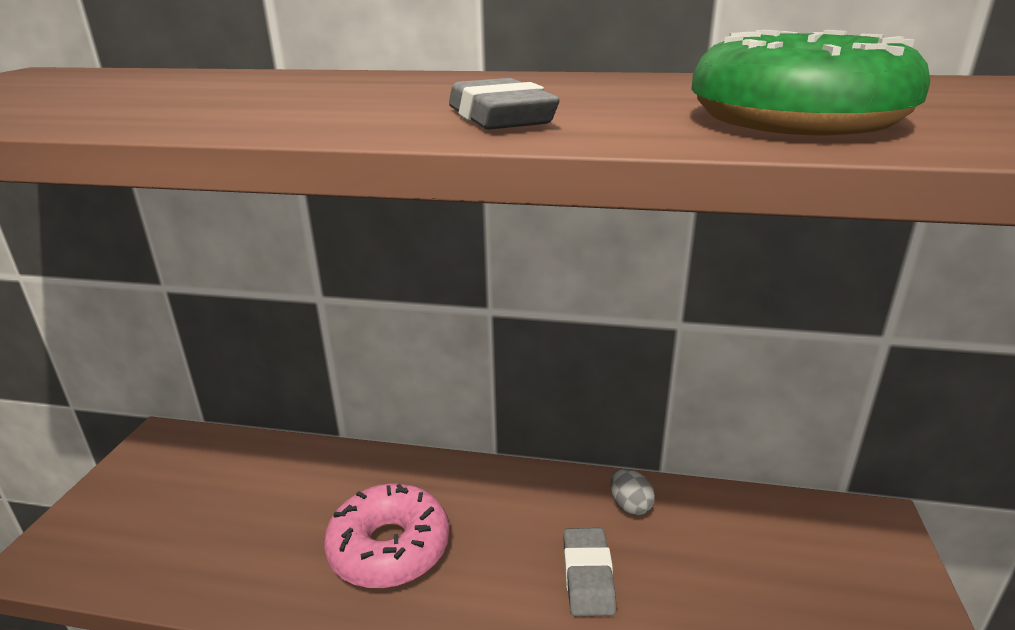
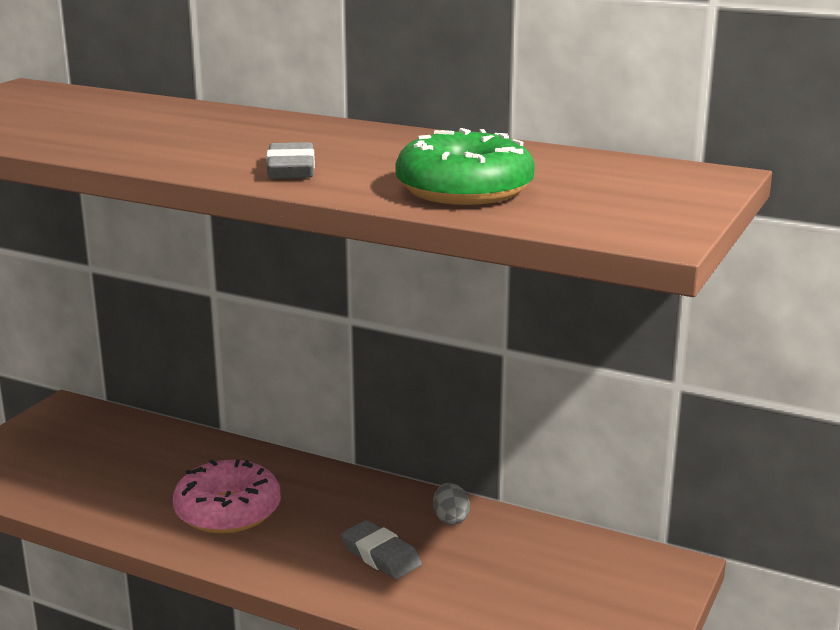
camera: 15 degrees right, 5 degrees down
(588, 576) = (381, 555): grey eraser -> grey eraser turned 60 degrees counterclockwise

